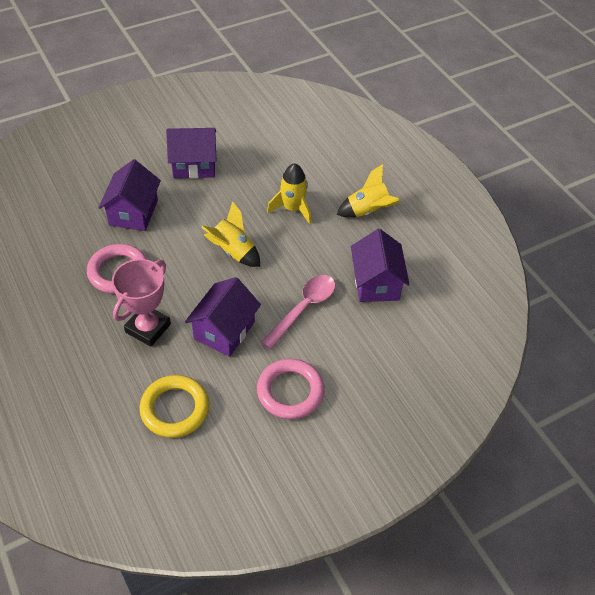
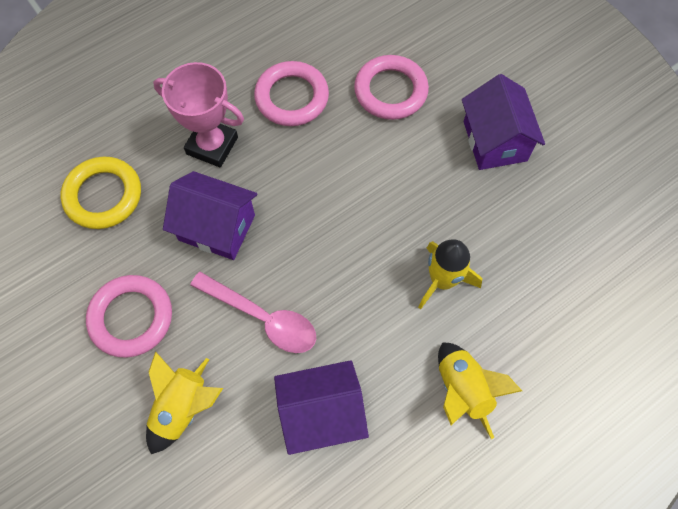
camera: 85 degrees right, 15 degrees up
(133, 212) = (390, 91): purple house -> pink ring
(233, 251) = (347, 216): yellow rocket -> yellow rocket (183, 408)

